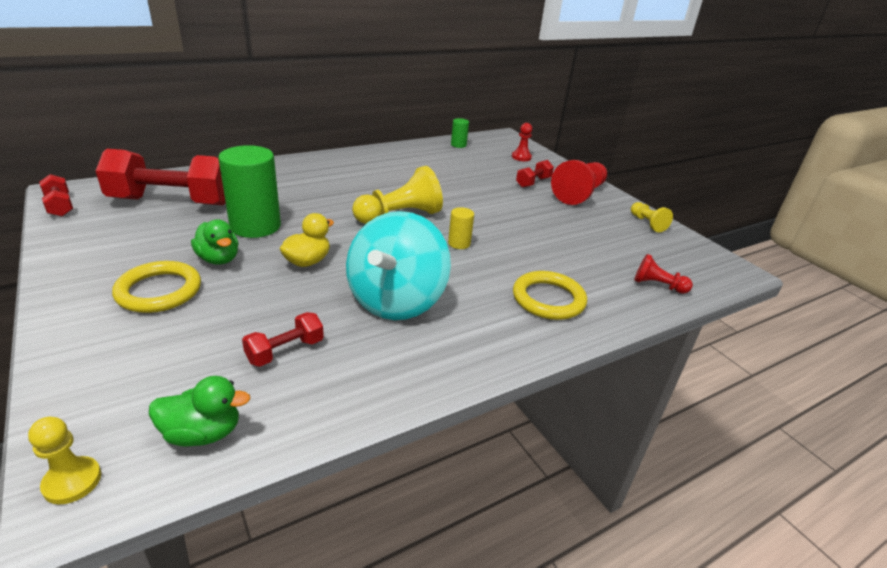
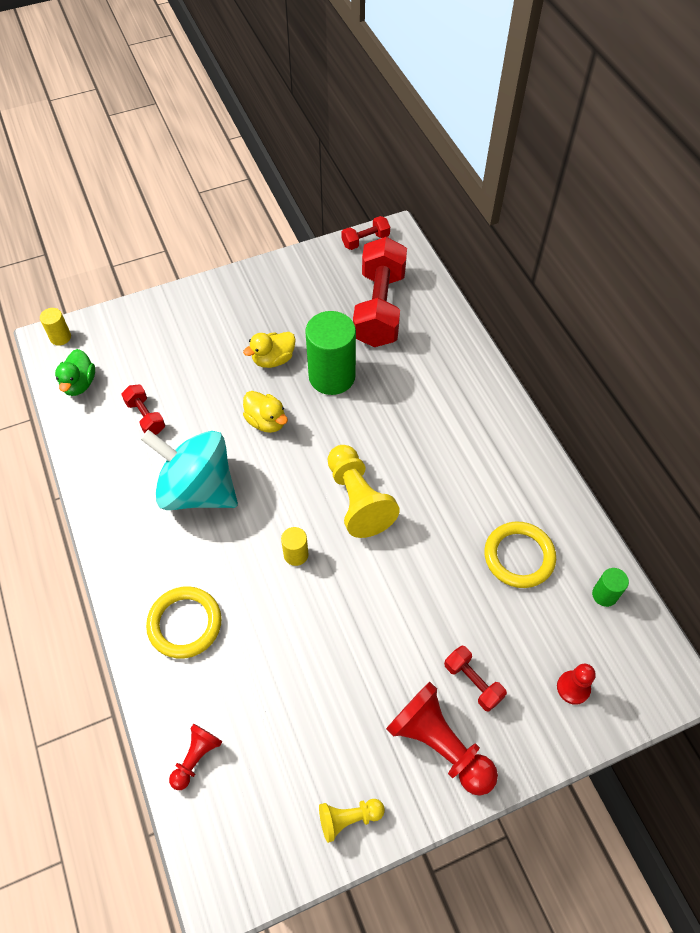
camera: 100 degrees right, 25 degrees up
(72, 481) = (60, 337): yellow pawn -> yellow cylinder
(159, 291) = (229, 332): yellow ring -> yellow ring (519, 556)
(219, 259) = (273, 359): green duck -> yellow duck

